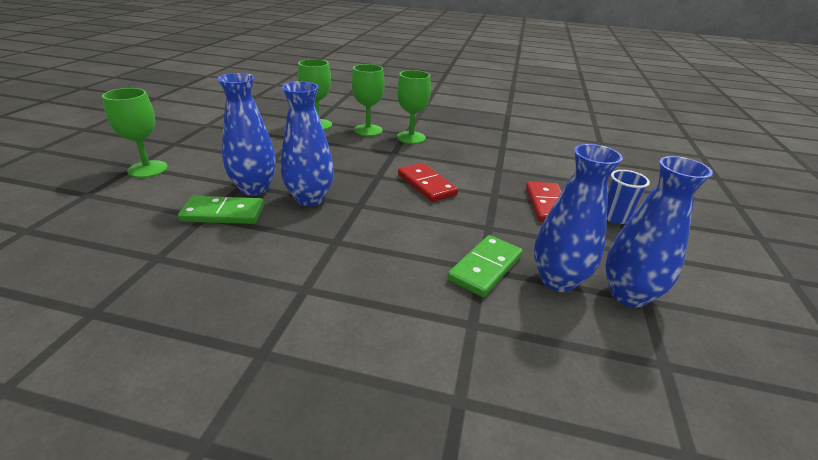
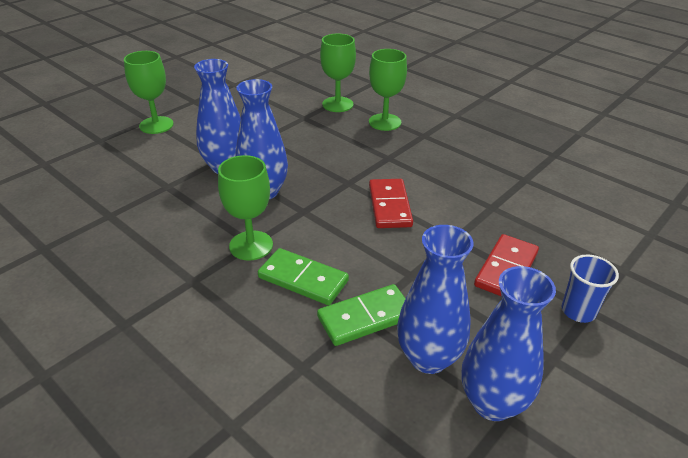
camera: 30 degrees right, 5 degrees up
(223, 213) = (183, 187): green domino -> green domino (303, 279)
(411, 138) = (424, 142): green goblet -> green goblet (251, 245)

